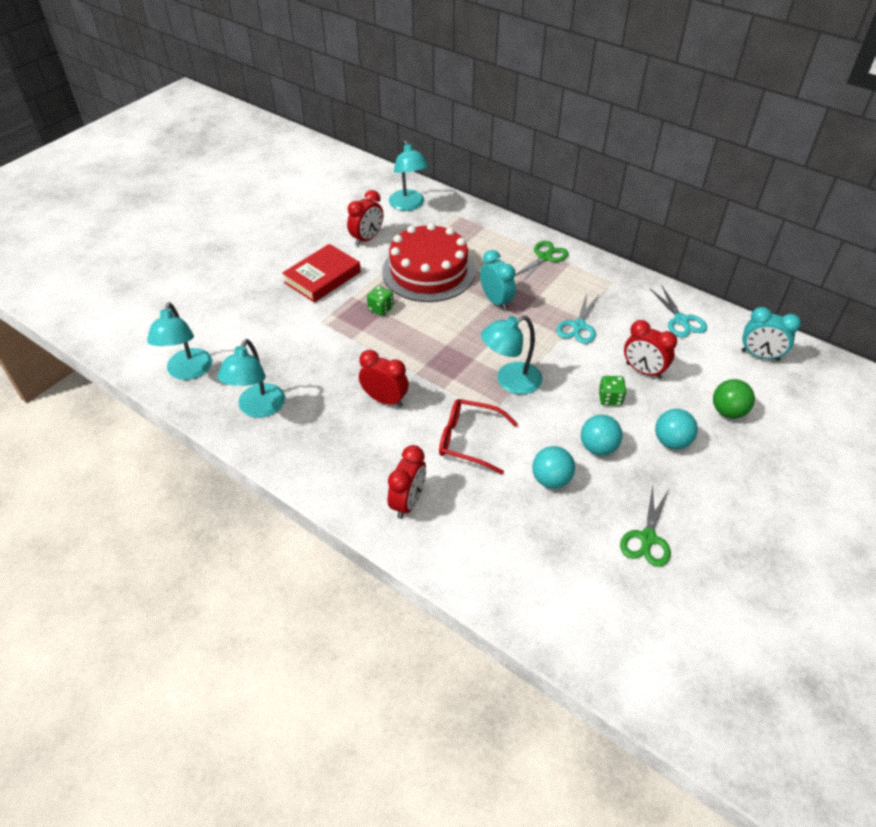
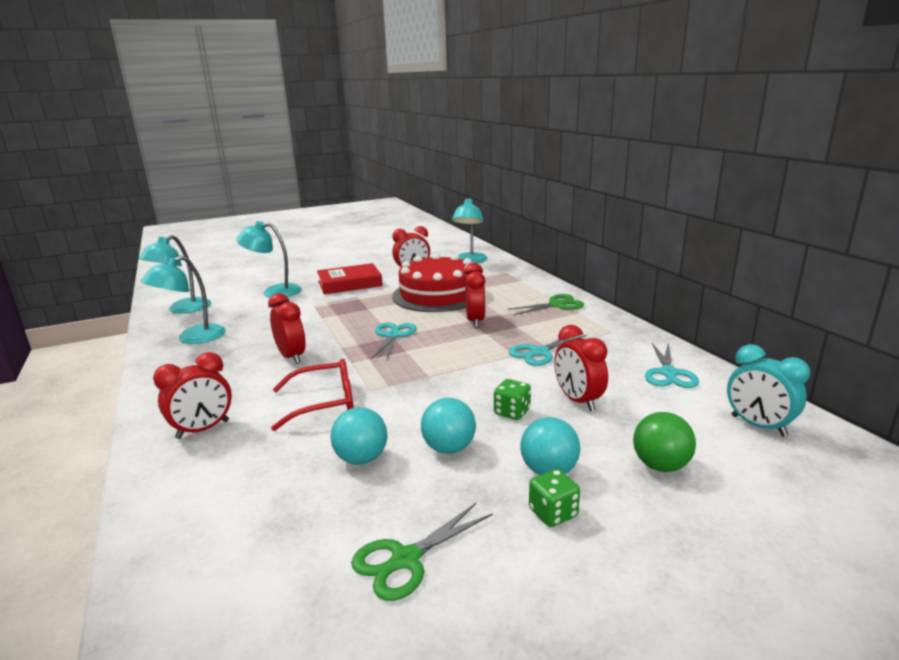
camera: 30 degrees right, 25 degrees down
(381, 308) = (369, 306): green dice -> green dice (553, 513)
(444, 343) = (393, 336): none -> turquoise scissors
(469, 440) = (323, 403): red glasses -> red glasses turned 120 degrees clockwise
(496, 301) = (475, 321): turquoise clock -> red clock
(510, 381) = (419, 373): turquoise lamp -> turquoise lamp (274, 291)

